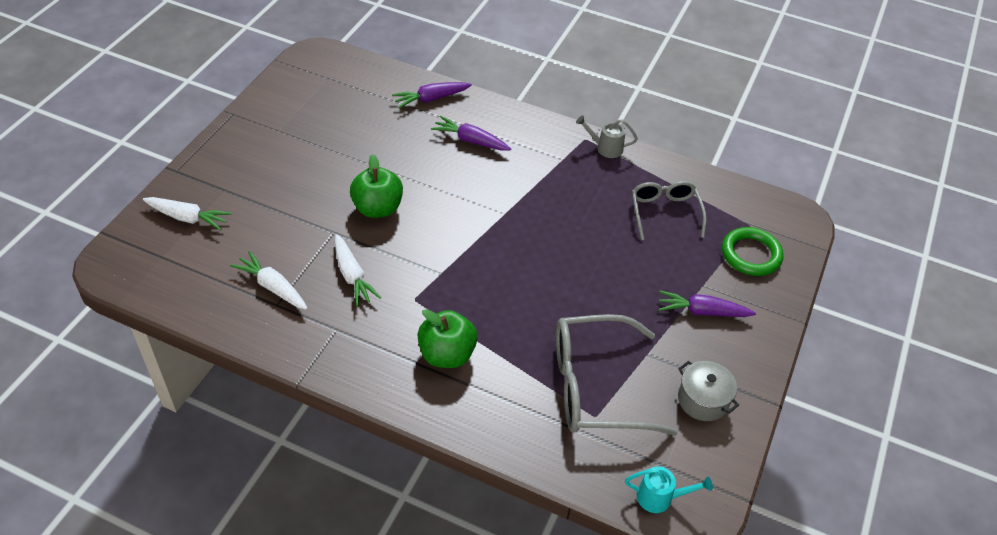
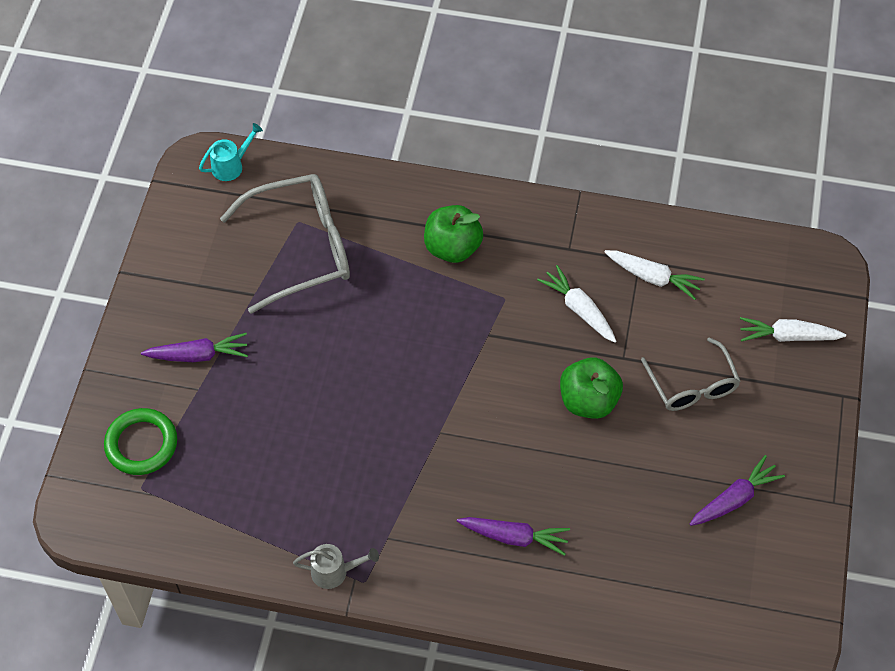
camera: 170 degrees right, 10 degrees up
(431, 99) = (592, 602): purple carrot -> purple carrot (734, 499)
(660, 498) = (232, 166): turquoise watering can -> turquoise watering can turned 150 degrees clockwise
(664, 212) = (247, 481): grey glasses -> grey glasses (692, 386)
(703, 400) = (196, 259): grey pot -> none

